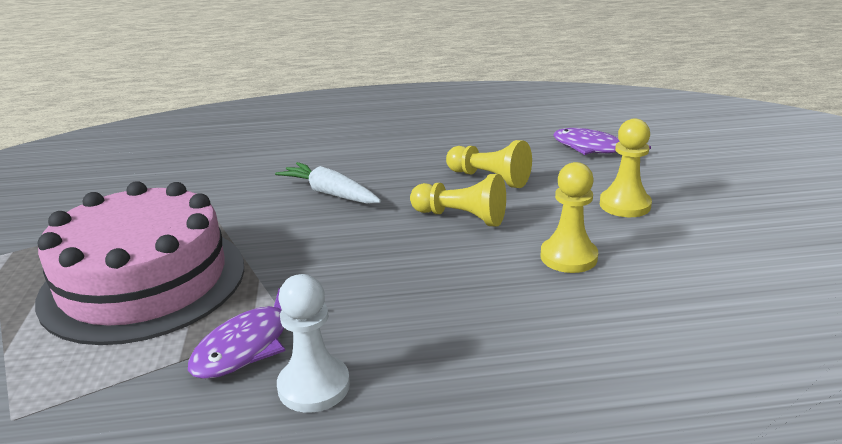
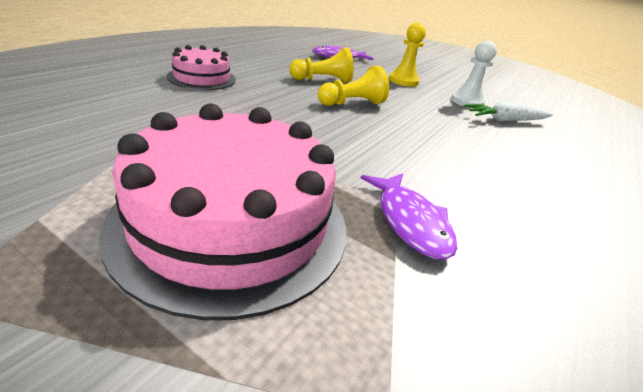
camera: 55 degrees left, 5 degrees up
(314, 386) = (489, 222): white pawn -> white pawn (467, 102)
(330, 193) = (245, 109): white carrot -> white carrot (505, 120)
(354, 150) = (202, 78): none -> pink cake
(568, 257) = (433, 109): yellow pawn -> none

